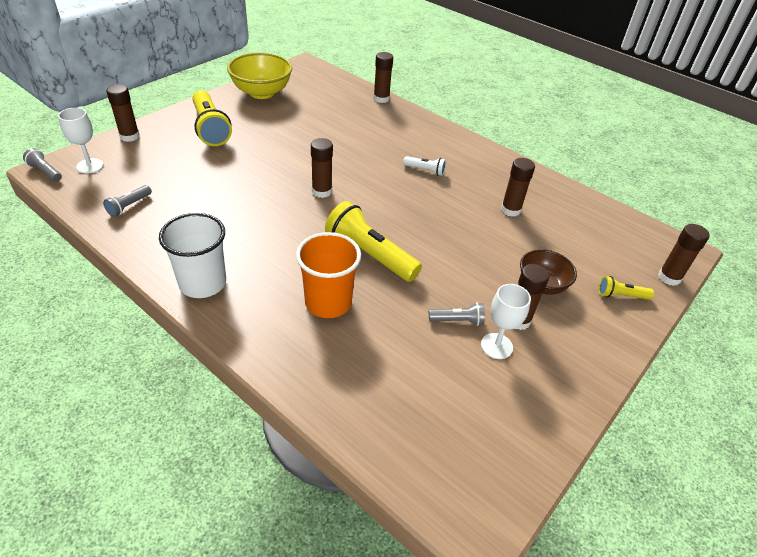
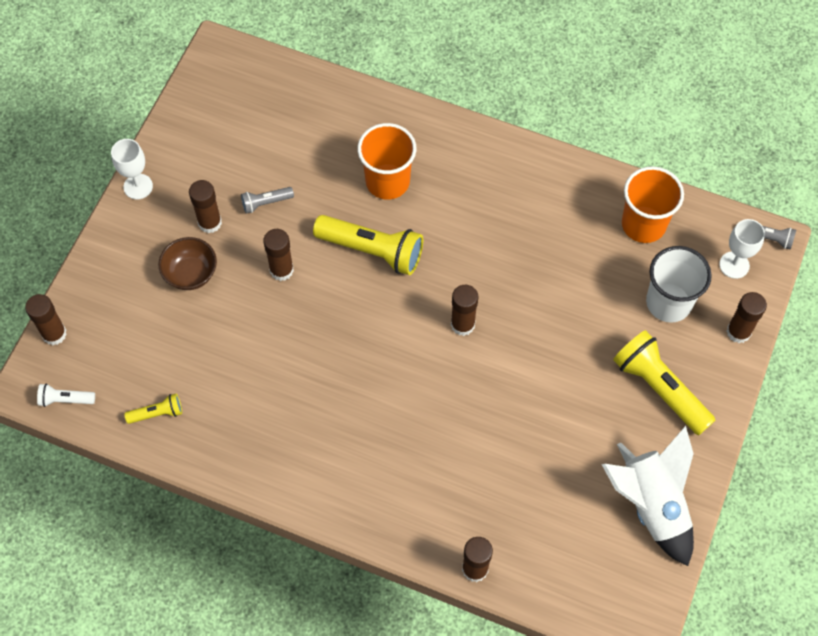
camera: 165 degrees right, 20 degrees up
(129, 206) = (643, 224): grey flashlight -> orange cup
(203, 283) = (507, 162): white cup -> white cup (668, 302)
(262, 93) = (651, 505): yellow bowl -> white rocket
(425, 170) = (356, 414): white flashlight -> white flashlight (65, 400)
(496, 346) = (226, 189): white goblet -> white goblet (138, 186)
(510, 210) = (237, 378): brown glue stick -> brown glue stick (281, 270)
(621, 296) = (109, 289): yellow flashlight -> yellow flashlight (157, 413)

